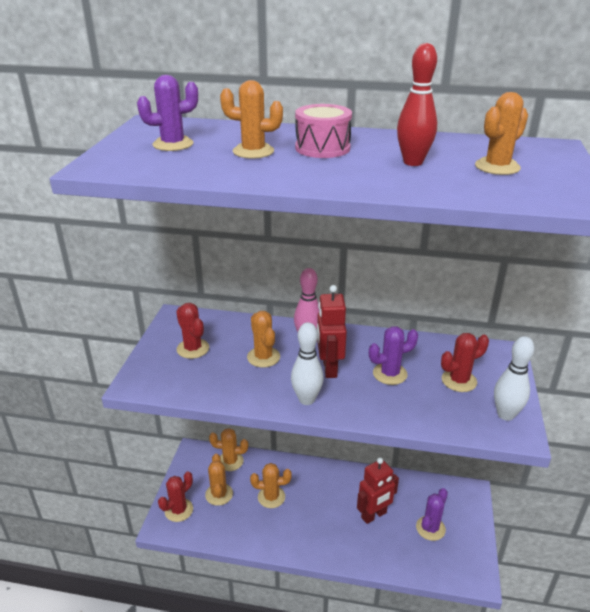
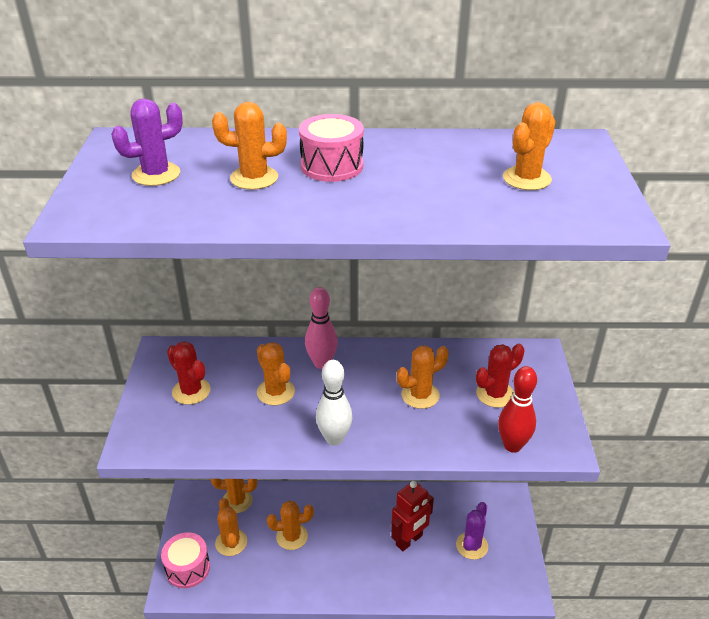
camera: 10 degrees left, 5 degrees up
(179, 510) = (187, 568): red cactus -> pink drum
(329, 368) = (352, 396): red robot -> none
(390, 374) = (420, 395): purple cactus -> orange cactus
(413, 162) = (436, 180): red bowling pin -> red bowling pin (512, 445)
(505, 415) = (548, 428): white bowling pin -> none

